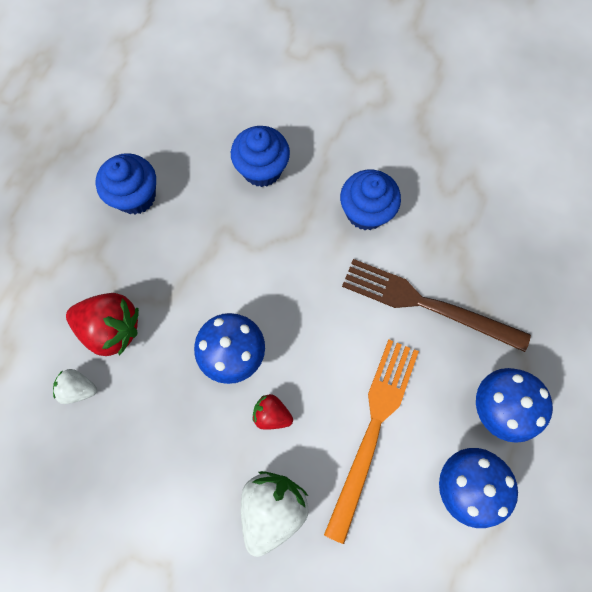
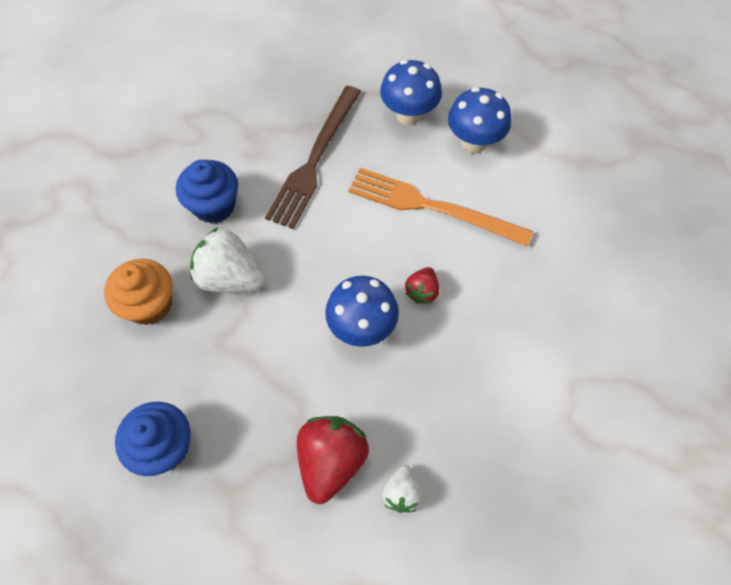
camera: 90 degrees left, 10 degrees down
(262, 169) = (149, 304): blue cupcake -> orange cupcake
(272, 507) = (508, 290): white strawberry -> white strawberry (230, 277)

